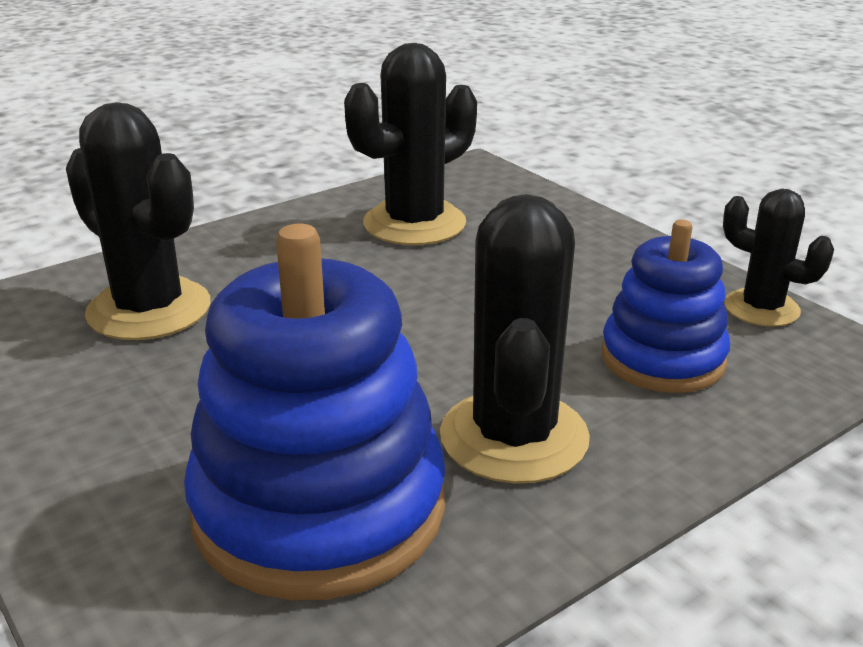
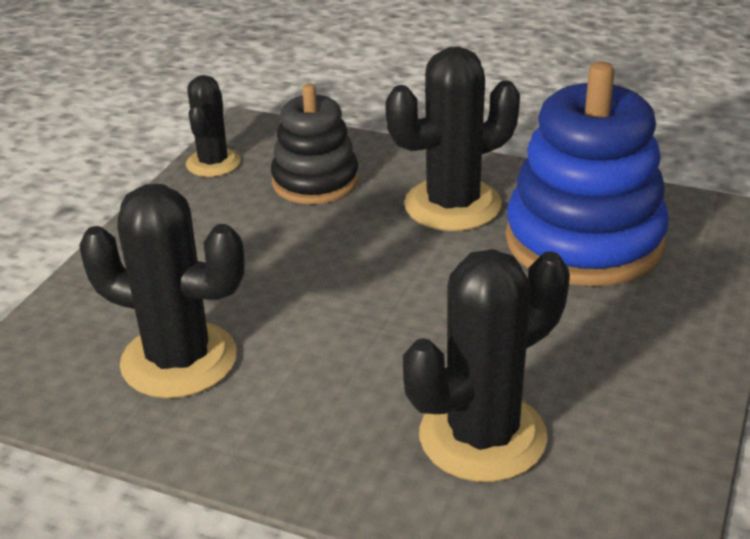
camera: 120 degrees left, 5 degrees up
(149, 309) = (482, 436): black cactus -> black cactus turned 45 degrees clockwise
(662, 358) = (315, 181): blue stacking toy -> black stacking toy

